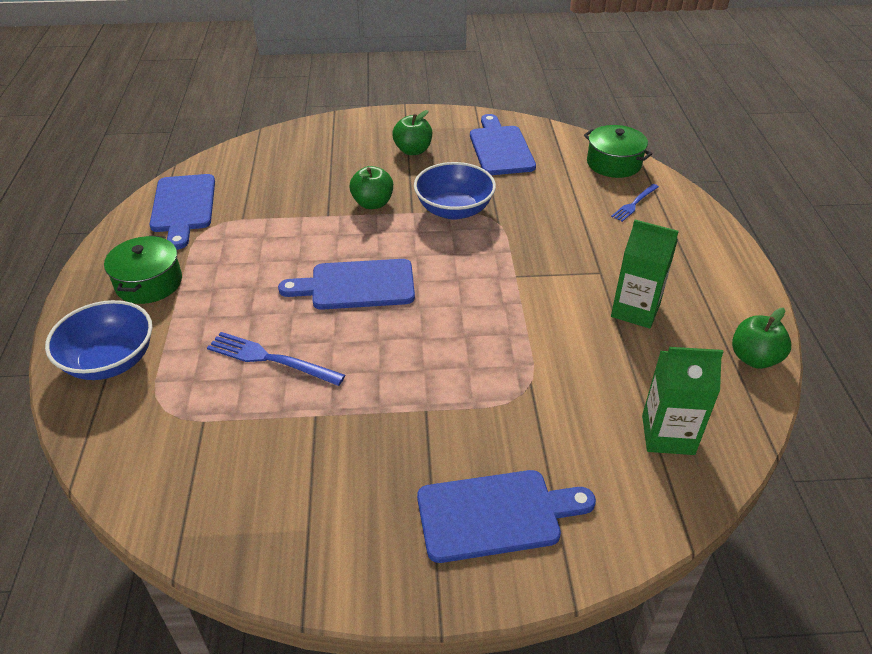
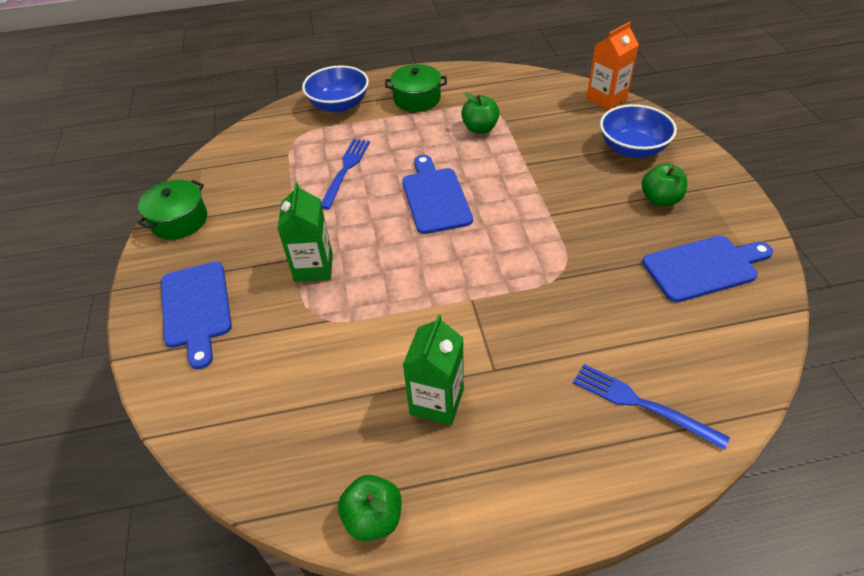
camera: 85 degrees right, 5 degrees up
(183, 207) = (510, 90): blue cutting board -> none
(245, 149) = (606, 99): none -> orange carton
(372, 203) = (554, 187): green apple -> green apple (480, 128)
(454, 210) = (565, 243): blue bowl -> blue bowl (632, 148)
(614, 163) = (729, 382): green pot -> green pot (179, 220)
(634, 204) = (642, 404): blue fork -> blue fork, size x1.58
(667, 435) = (266, 425): green carton -> green carton (313, 267)

